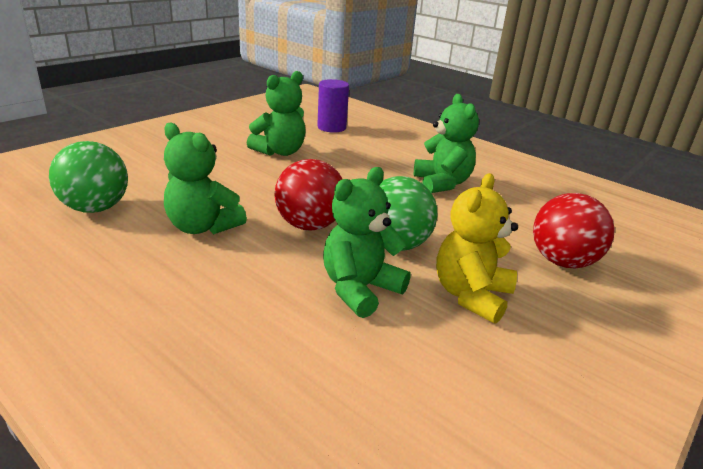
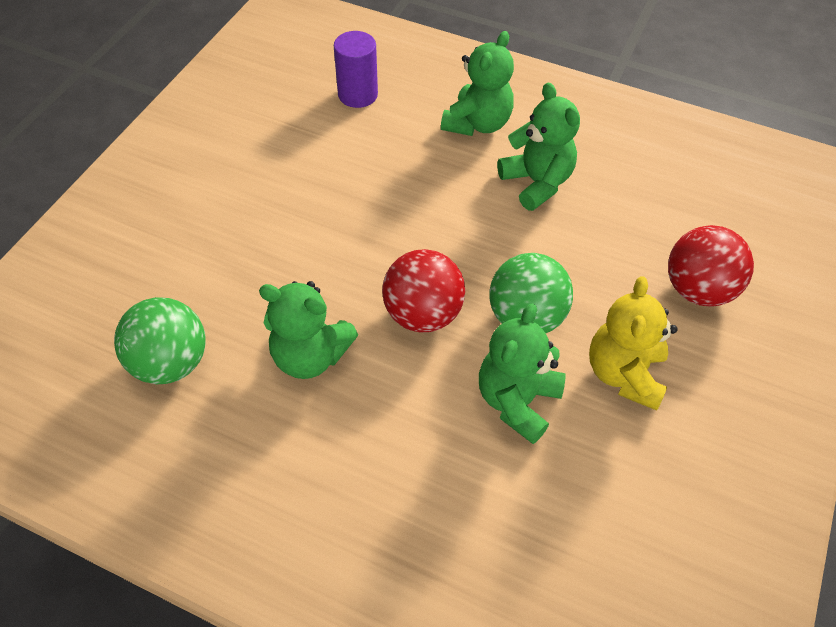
camera: 15 degrees left, 25 degrees up
(280, 152) = (320, 175): green teddy bear -> green teddy bear (477, 123)

